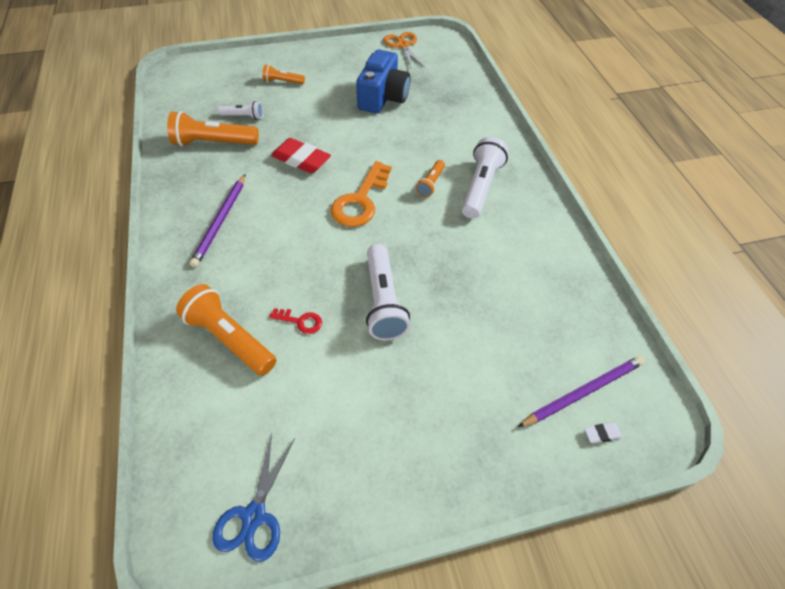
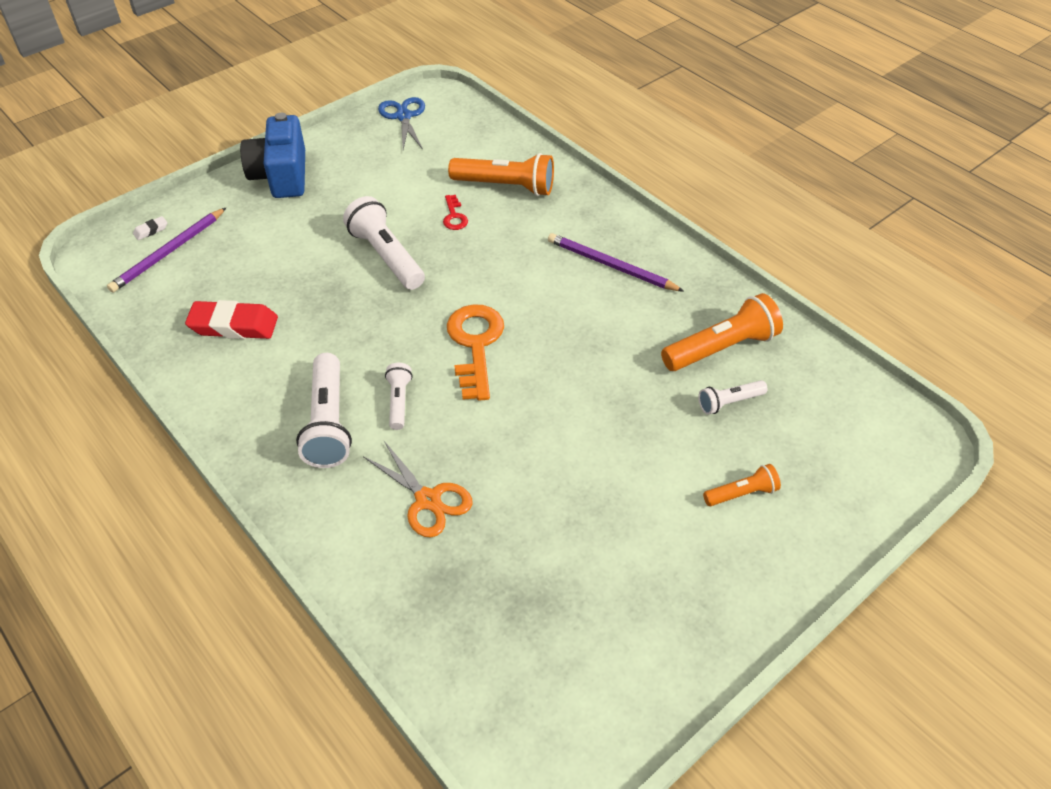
camera: 155 degrees right, 5 degrees down
(220, 221) = (611, 265): purple pencil -> purple pencil turned 45 degrees counterclockwise
(300, 321) = (454, 216): red key -> red key turned 90 degrees counterclockwise
(301, 160) = (590, 369): red eraser -> red eraser (234, 325)
(383, 97) = (557, 531): blue camera -> blue camera (281, 175)
(403, 45) = (612, 704): orange scissors -> orange scissors (428, 500)
(431, 184) = (399, 401): orange flashlight -> white flashlight

